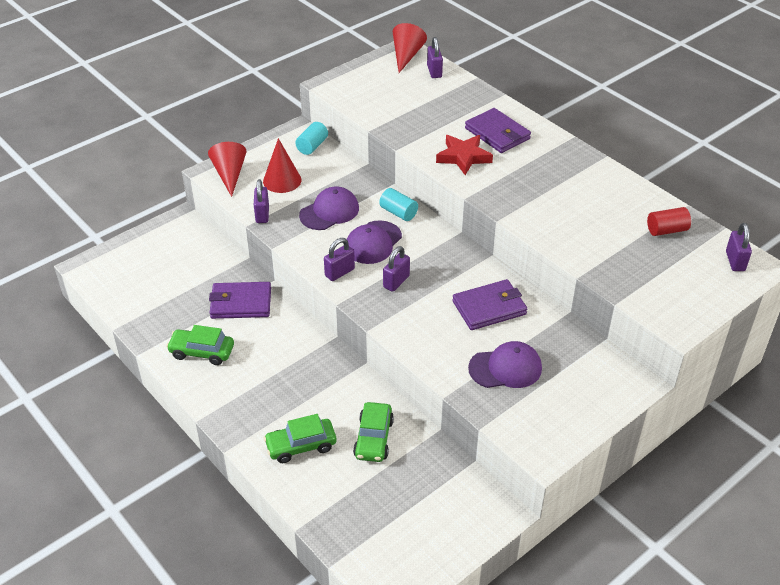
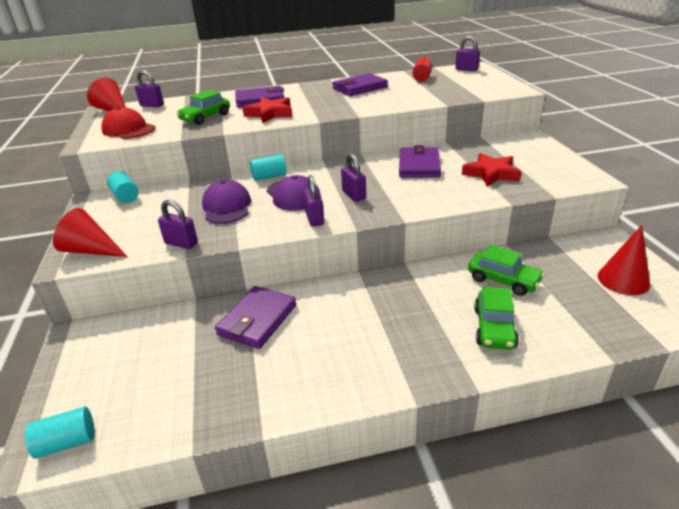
camera: 60 degrees left, 10 degrees down
(98, 272) = (67, 442): none -> turquoise cylinder
(202, 352) = (306, 370): green car -> green car (205, 118)
(282, 180) = (148, 221): red cone -> red cone (623, 280)
(370, 90) = (128, 129): none -> red cap
(505, 368) = (491, 174): purple cap -> red star
(588, 191) = (360, 88): none -> purple wallet

